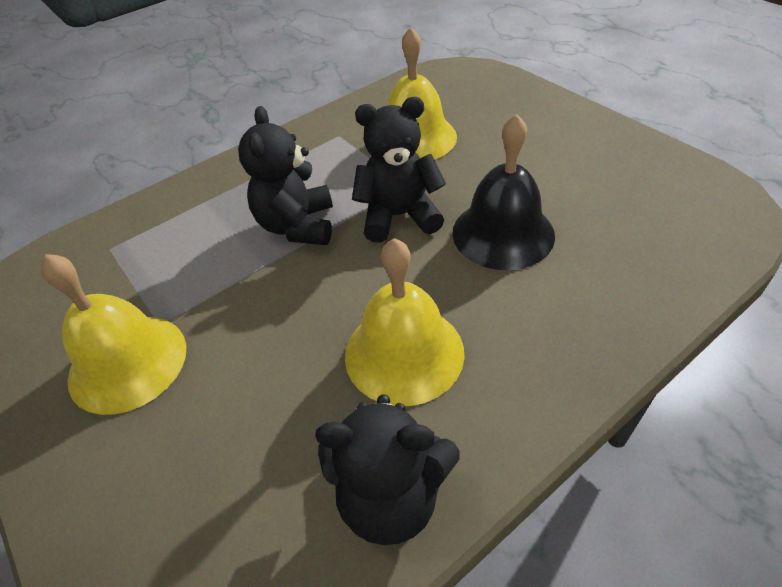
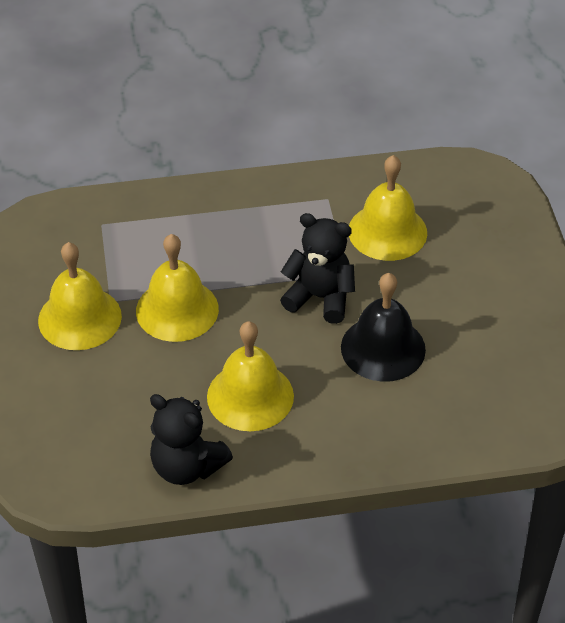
camera: 25 degrees right, 0 degrees up
(249, 297) = (177, 310): none -> yellow bell
(297, 226) = (242, 270): black teddy bear -> none

